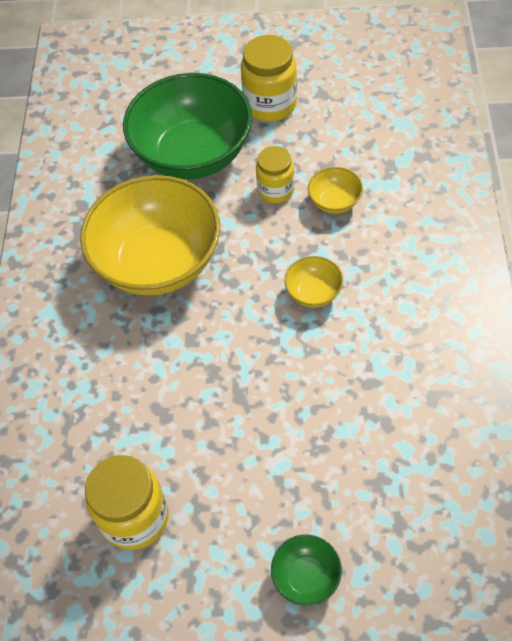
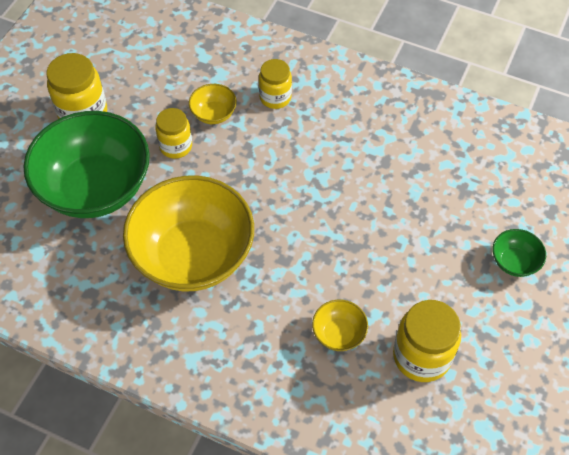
camera: 70 degrees left, 0 degrees up
(313, 293) = (289, 162): yellow bowl -> yellow bowl (338, 333)
(391, 244) = (275, 97): none -> yellow jar

